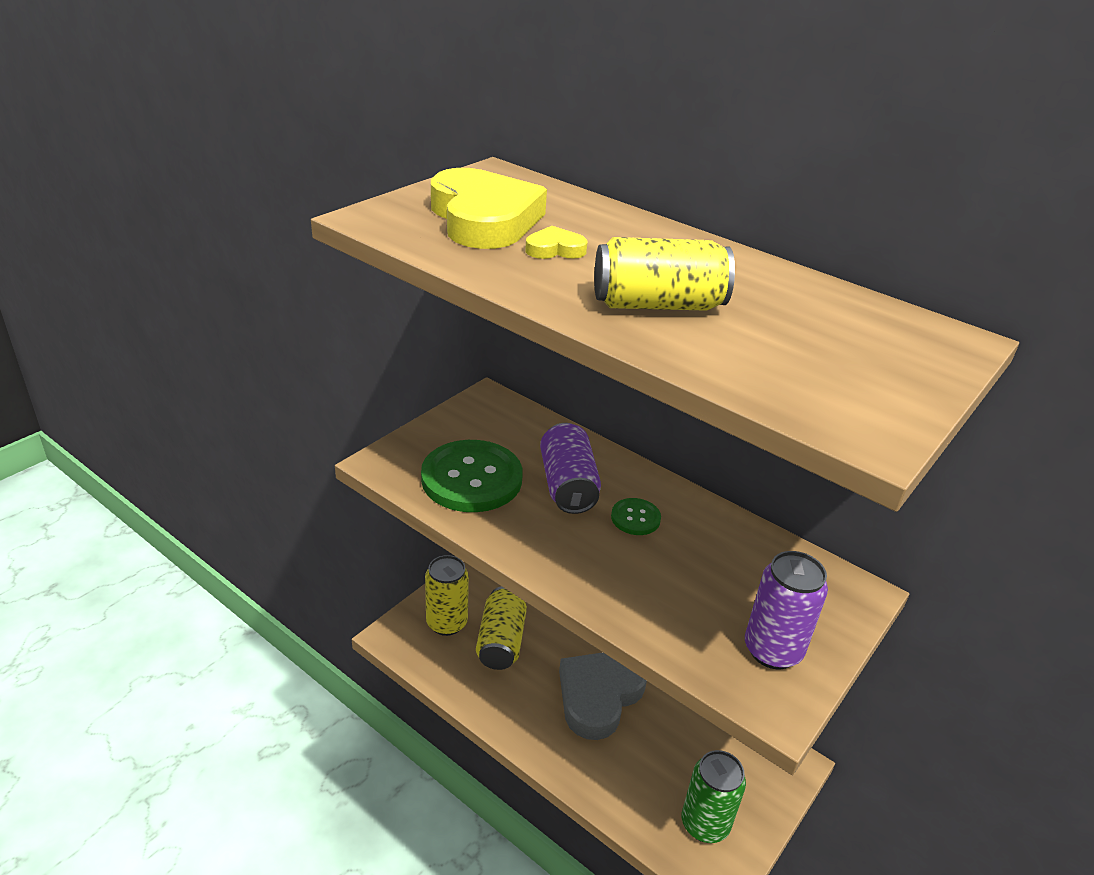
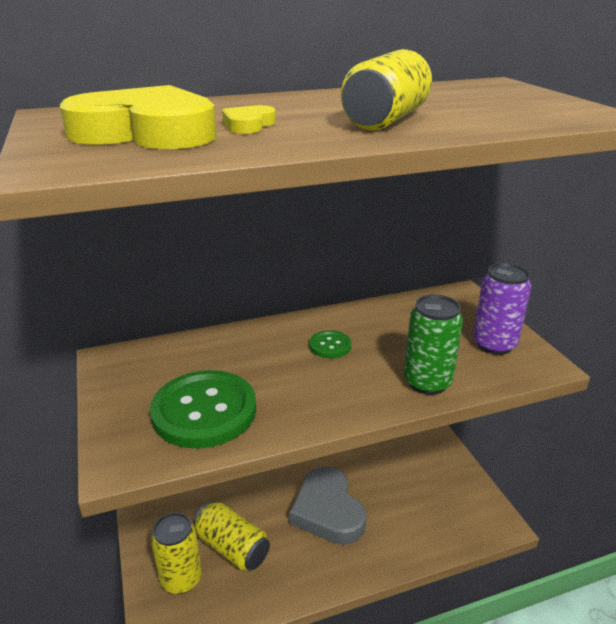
camera: 55 degrees left, 5 degrees down
(568, 485) = (265, 362): purple can -> none
(705, 824) = (460, 508): green can -> green can (427, 382)

